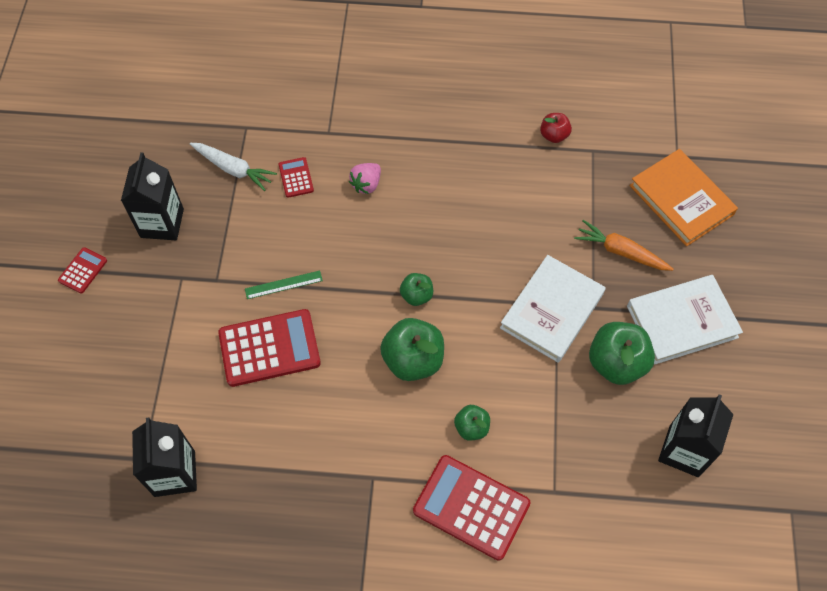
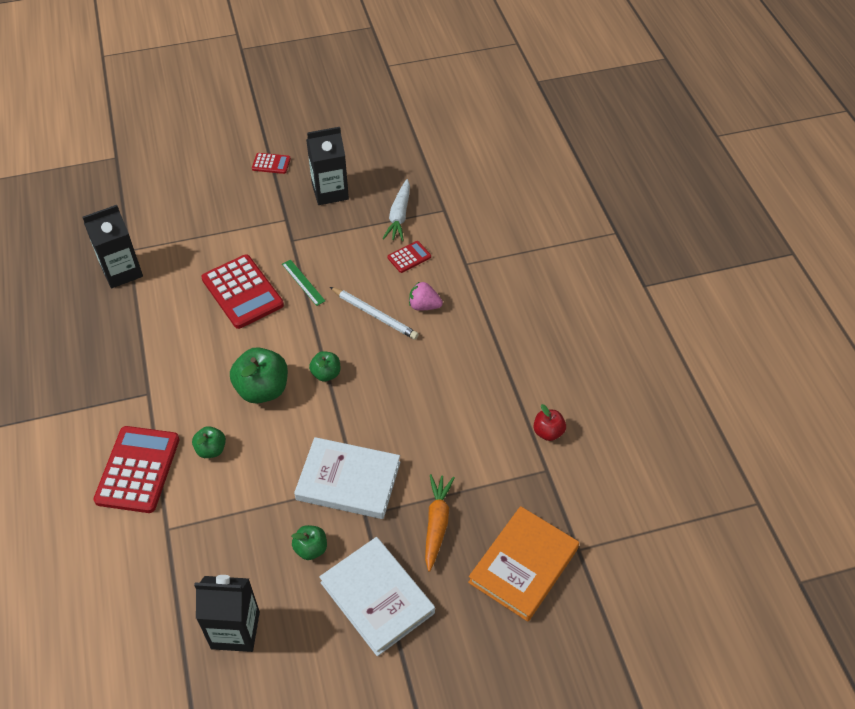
camera: 70 degrees right, 10 degrees down
(359, 231) = (374, 315): none -> white pencil
(616, 363) = (311, 549): green apple -> green apple, size x0.55

